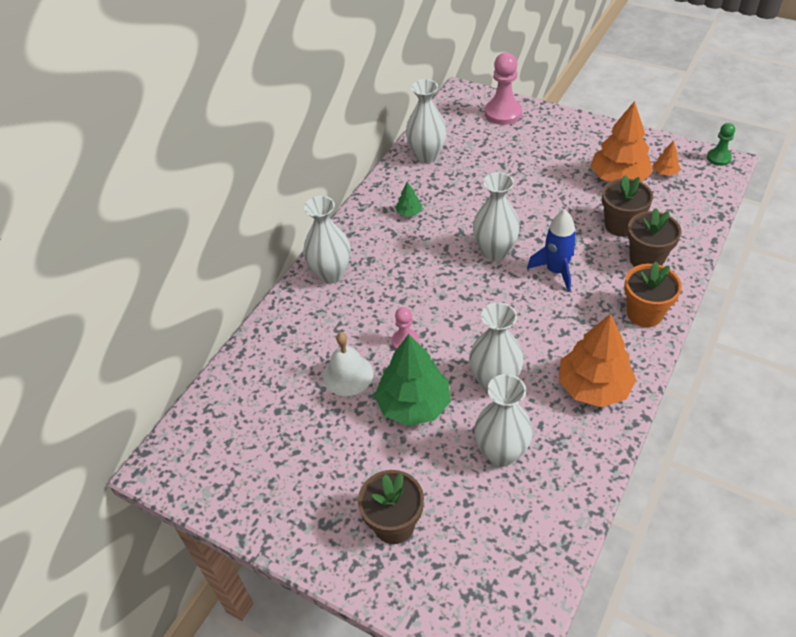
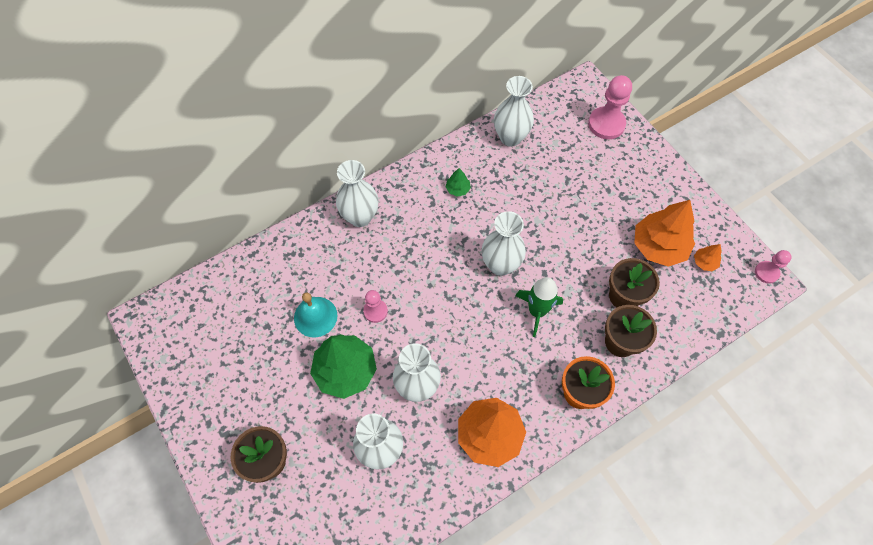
camera: 25 degrees right, 15 degrees up
(348, 374) = (315, 316): white bell -> turquoise bell
(556, 271) = (537, 311): blue rocket -> green rocket
(718, 158) = (766, 272): green pawn -> pink pawn

